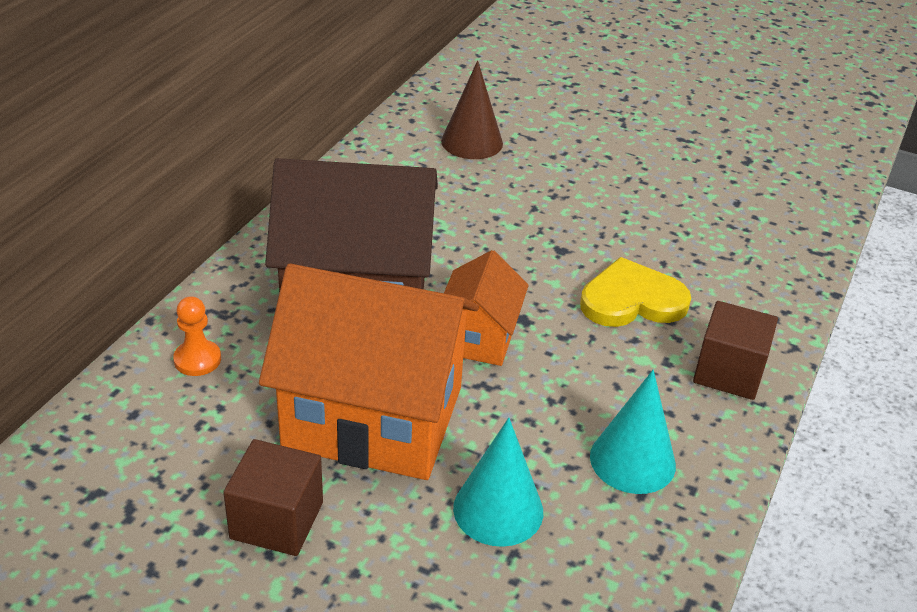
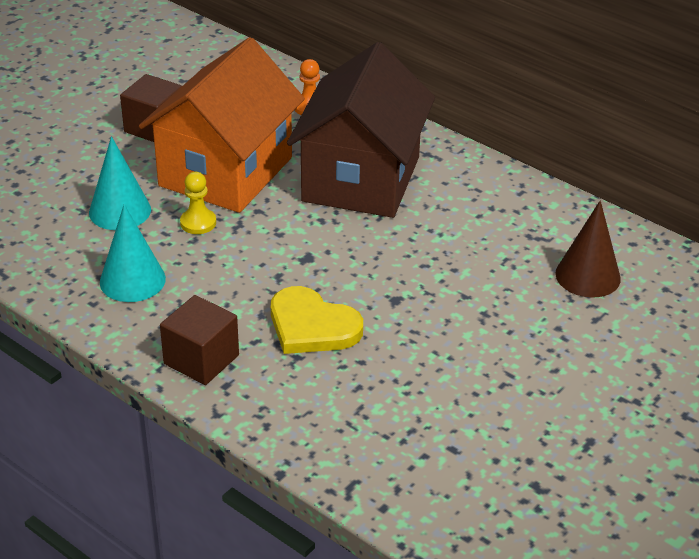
camera: 105 degrees right, 0 degrees up
(479, 337) = (292, 231): orange house -> none
(494, 422) = (198, 223): none -> yellow pawn
(632, 300) = (312, 326): yellow heart -> yellow heart turned 120 degrees clockwise

